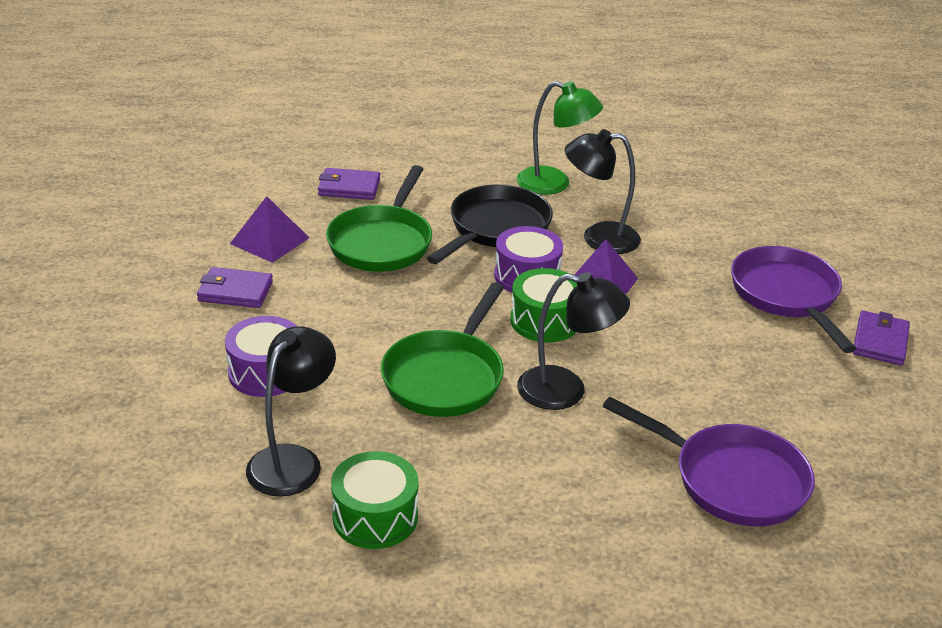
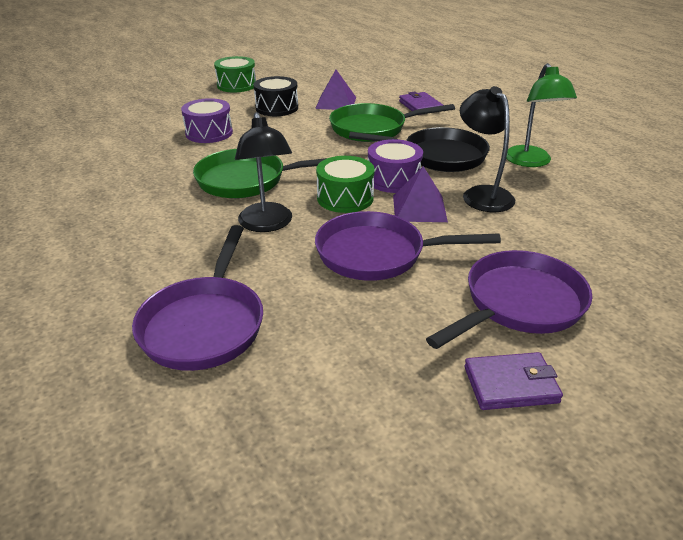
camera: 65 degrees right, 0 degrees up
(235, 291) = (277, 108): purple wallet -> black drum
(293, 460) = (134, 159): black lamp -> none
(375, 517) = (94, 193): green drum -> green drum (236, 85)
(670, 339) = (377, 254): none -> purple pan

